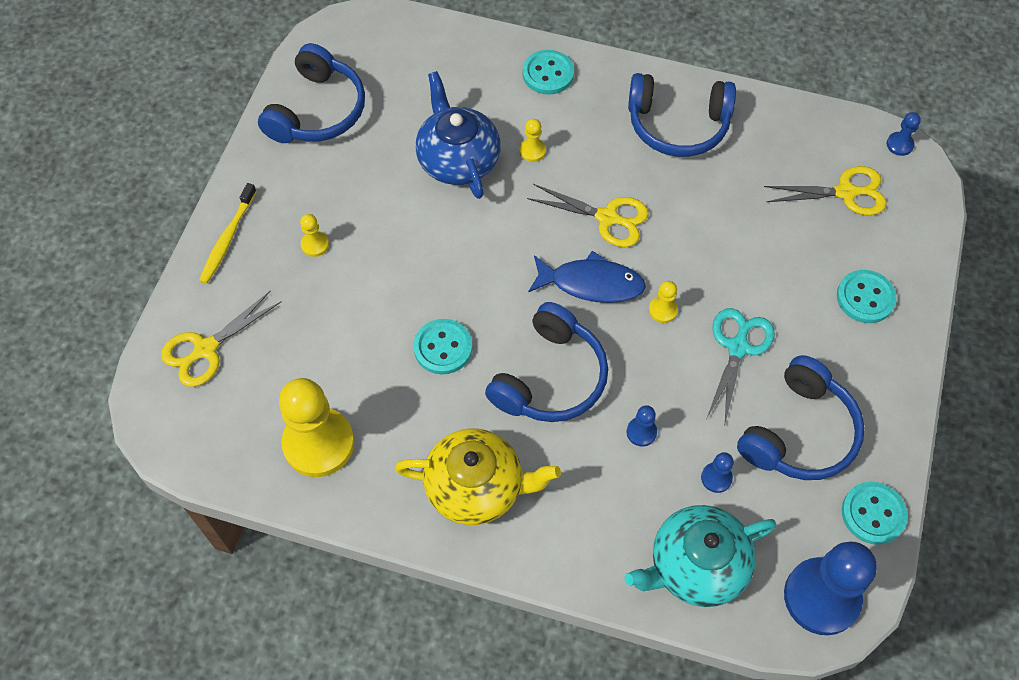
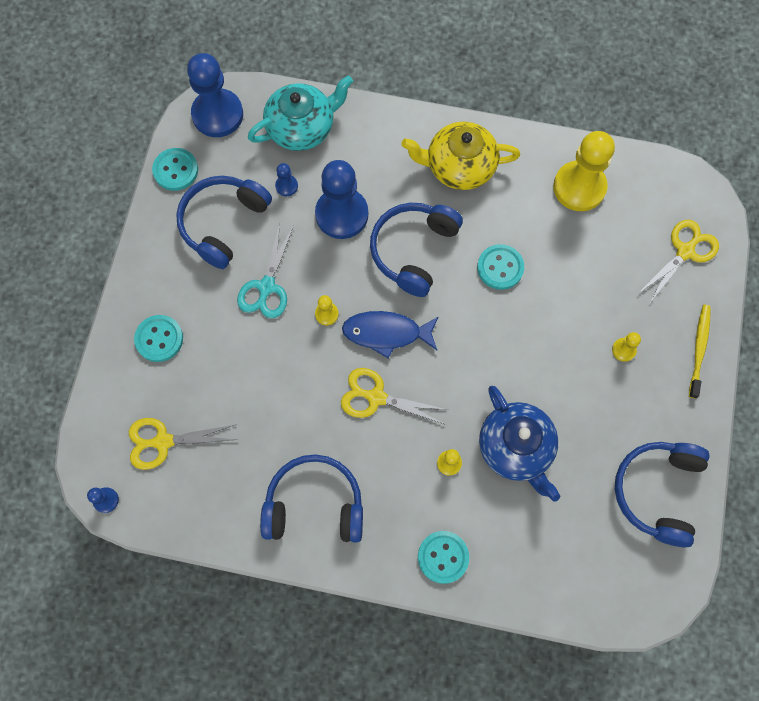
camera: 175 degrees right, 10 degrees up
(641, 432) = (342, 214): blue pawn -> blue pawn, size x2.33

